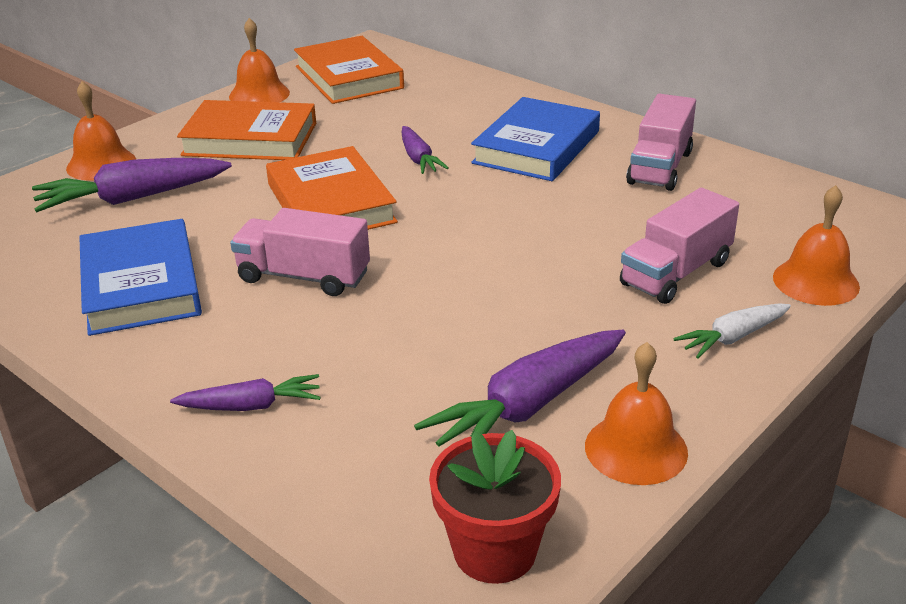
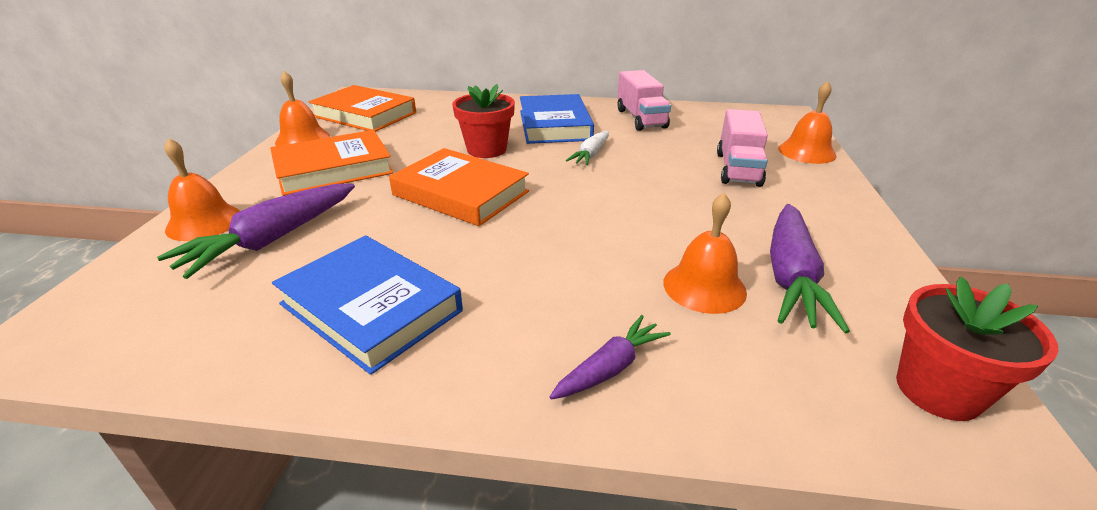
camera: 35 degrees left, 0 degrees up
(303, 277) = (510, 249): pink truck -> none
(419, 159) = (486, 149): purple carrot -> red flower pot
(636, 449) = (886, 276): orange bell -> orange bell (704, 287)
(732, 338) = (821, 193): white carrot -> white carrot (590, 155)

